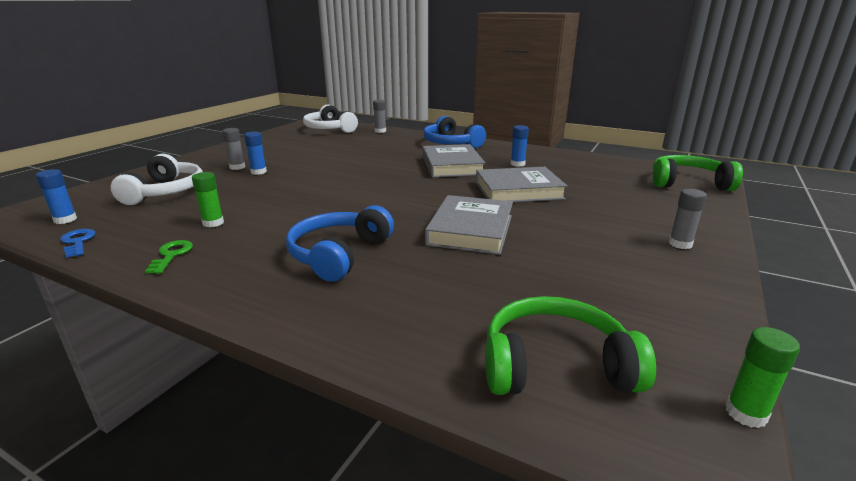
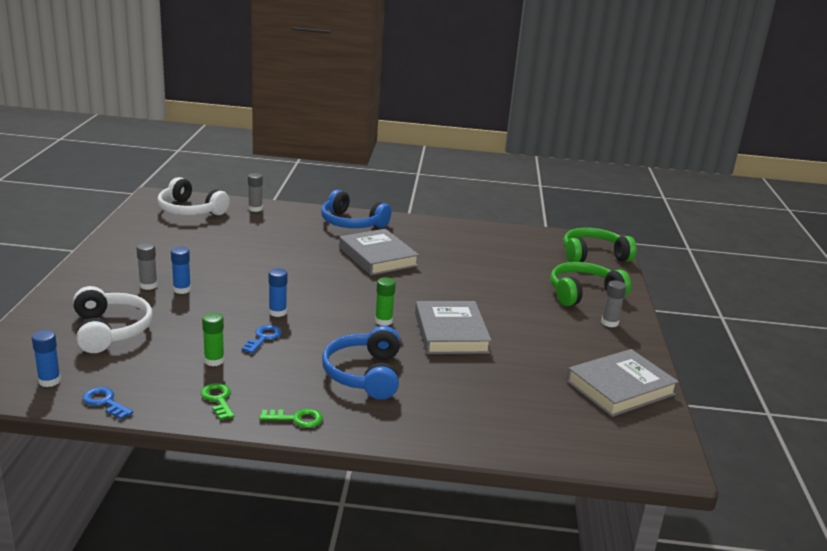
camera: 25 degrees left, 0 degrees up
(219, 286) = (297, 419): none -> green key
(279, 211) = (263, 338): none -> blue key
(517, 164) = (438, 247): blue glue stick -> blue glue stick (277, 312)
(518, 190) = (461, 282): grey book -> grey book (620, 388)
(555, 365) = (573, 429): green headphones -> green headphones (583, 293)
(746, 413) = (680, 434): green glue stick -> green glue stick (383, 321)

